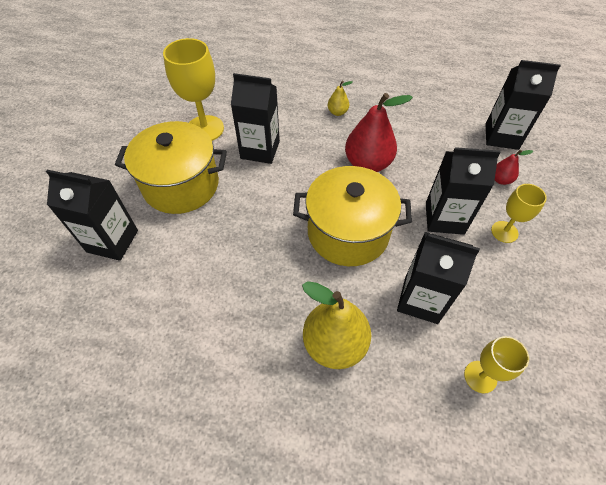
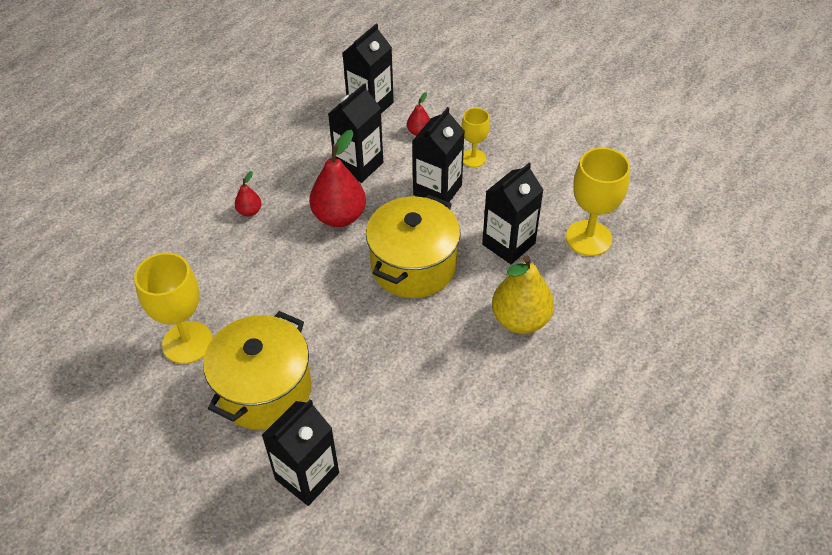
camera: 65 degrees left, 5 degrees down
(260, 150) = (259, 299): black carton -> black carton (358, 165)
(337, 112) = (249, 211): yellow pear -> red pear
(480, 377) = (588, 238): yellow goblet -> yellow goblet, size x1.71

